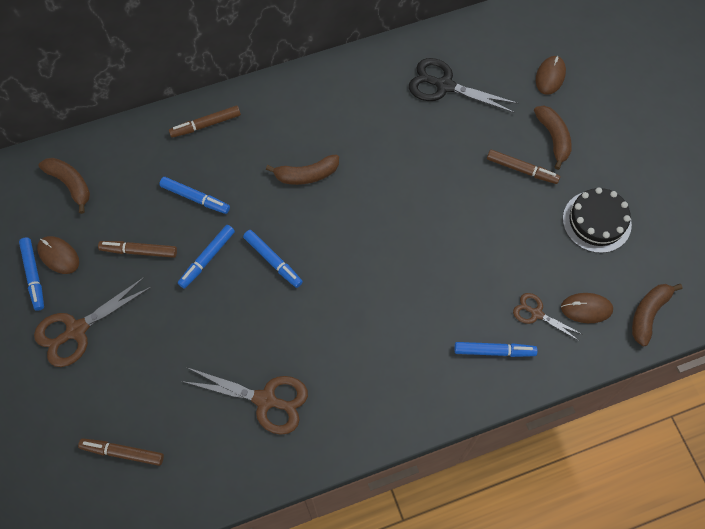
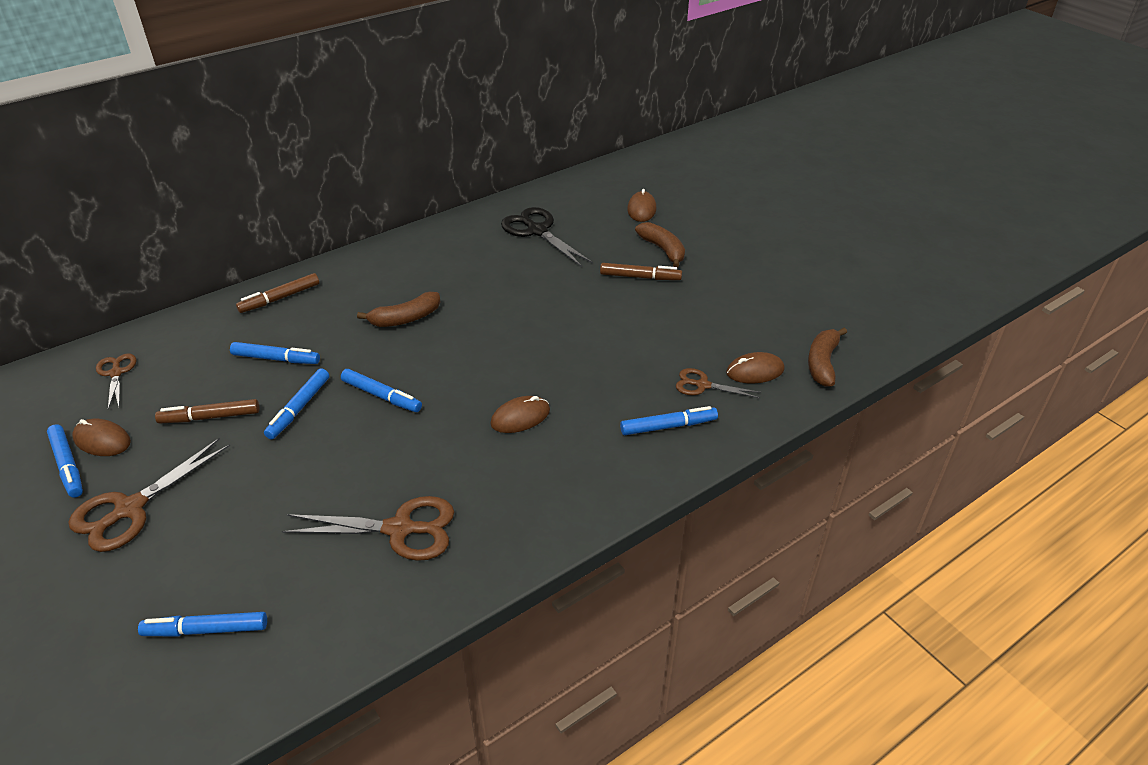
camera: 15 degrees left, 25 degrees down
(70, 184) = (116, 373): brown banana -> brown scissors
(123, 452) = (206, 630): brown marker -> blue marker
(378, 311) = (520, 417): none -> brown mouse
(444, 85) = (537, 231): black scissors -> black scissors turned 45 degrees clockwise
(596, 221) = (734, 302): black cake -> none

